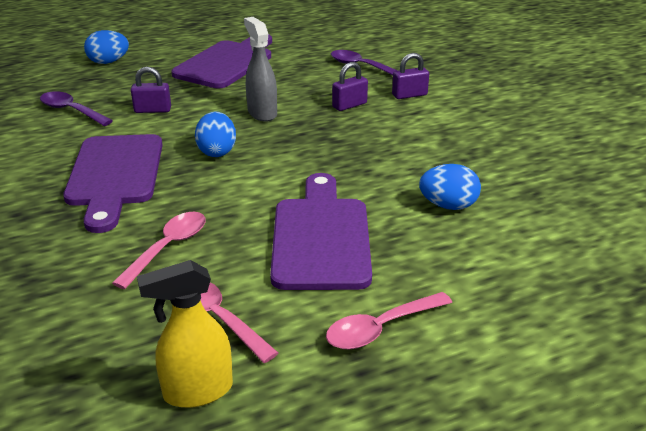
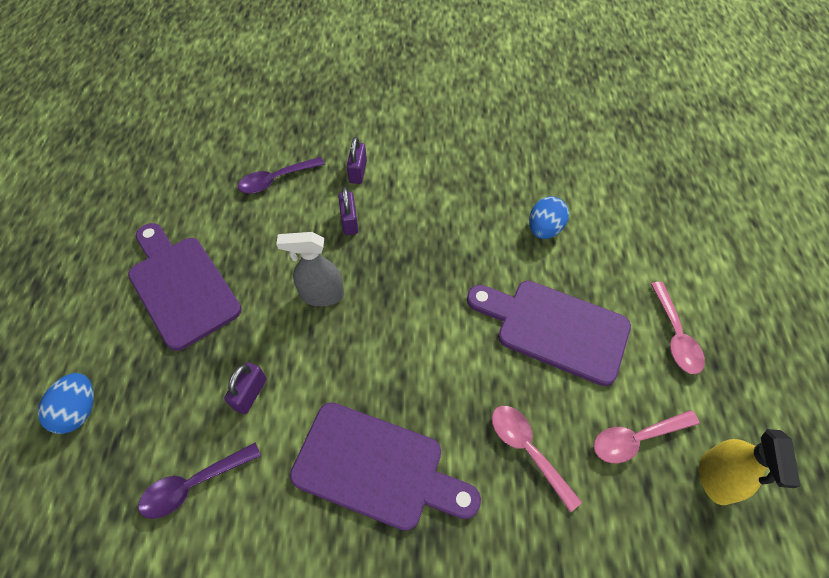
camera: 65 degrees left, 25 degrees up
(217, 151) = (377, 359): blue egg -> none

